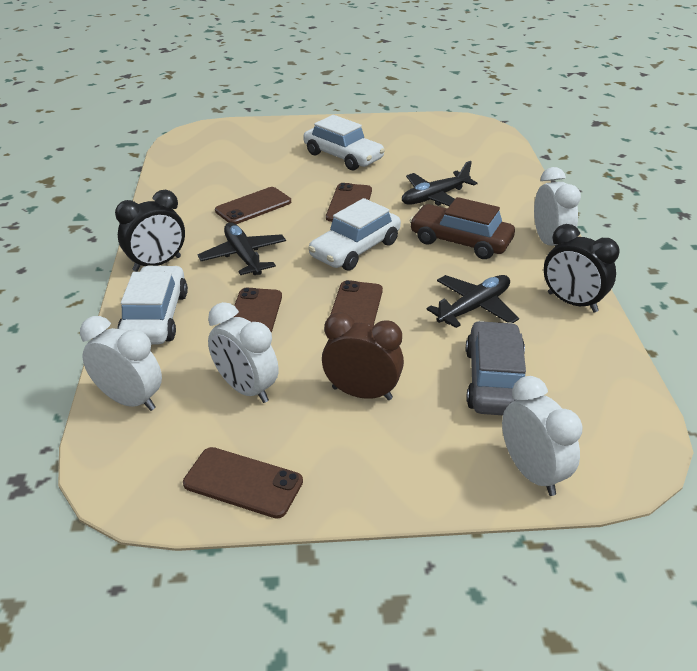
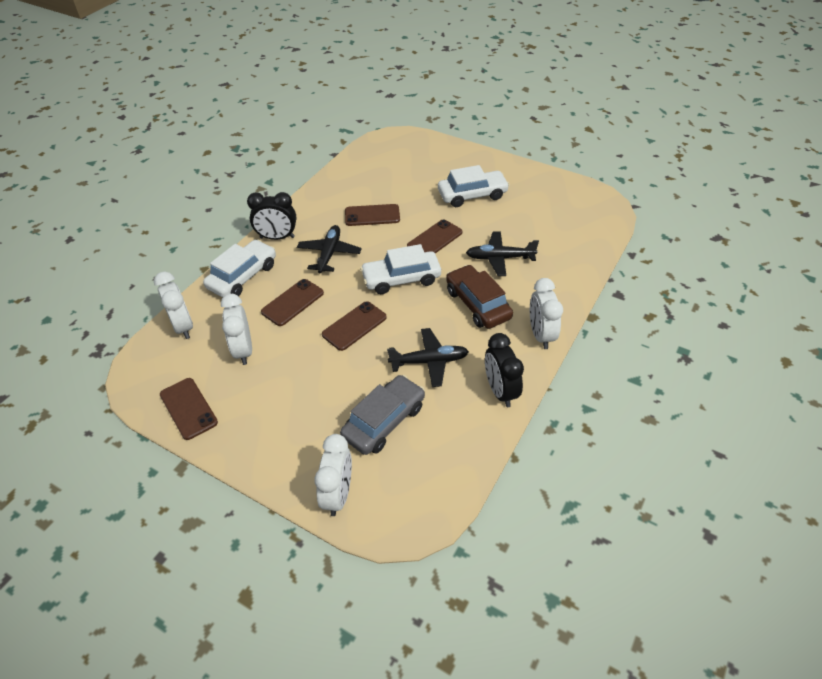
camera: 35 degrees right, 10 degrees up
(343, 156) = (472, 195): white car -> white car turned 90 degrees counterclockwise
(362, 393) = (300, 387): brown clock -> none
(549, 243) = (540, 335): white clock -> white clock turned 150 degrees clockwise

